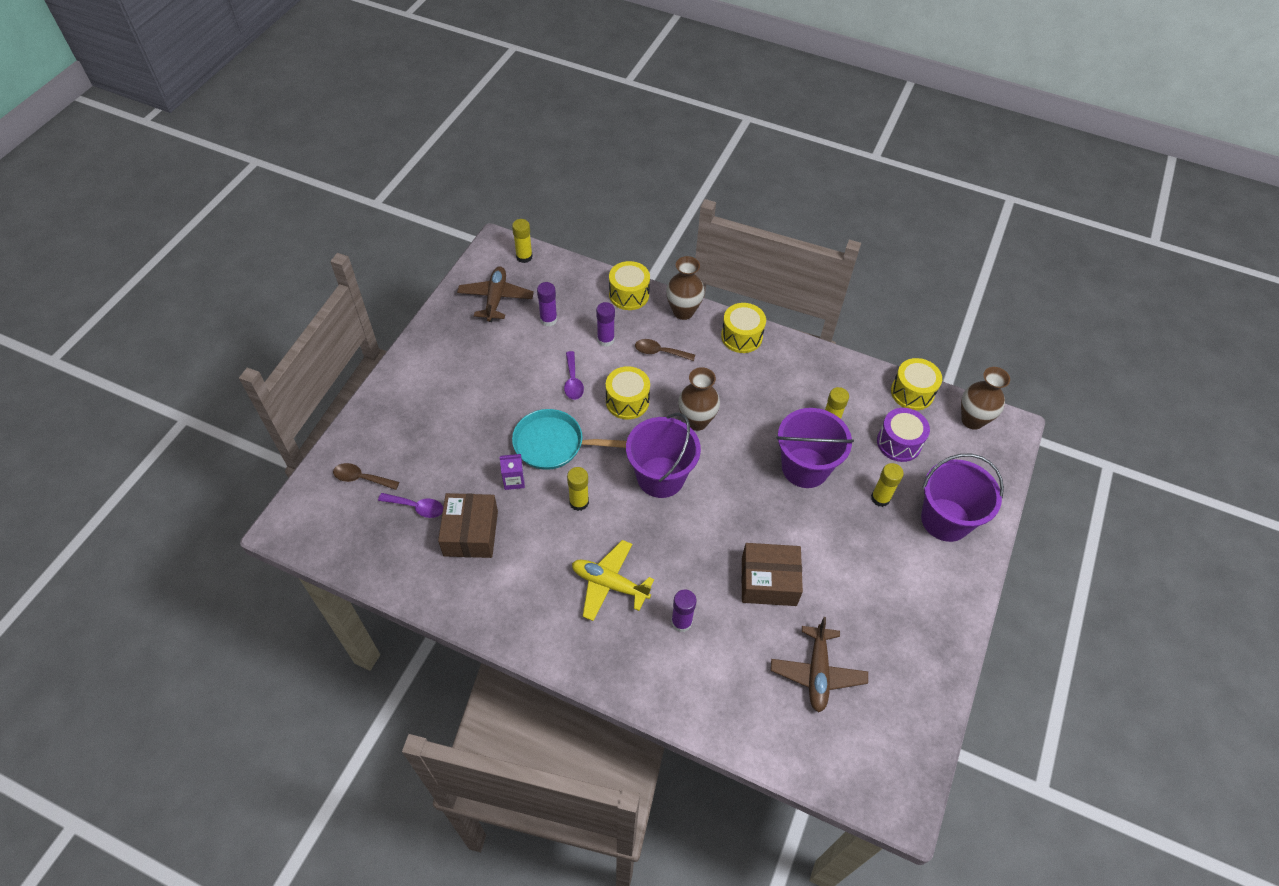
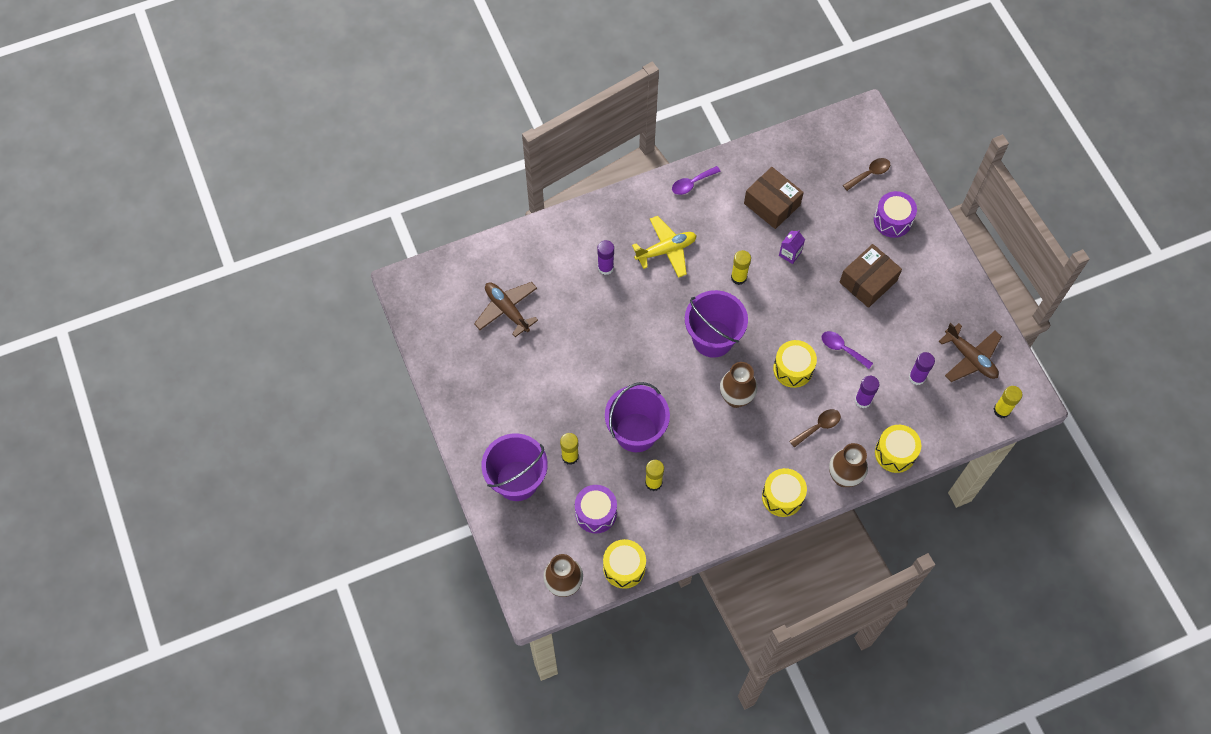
camera: 135 degrees right, 10 degrees up
(402, 428) = (892, 220): none -> purple drum
(417, 507) = (818, 189): purple spoon -> purple spoon (692, 183)
(553, 444) = (798, 297): turquoise pan -> none
(768, 581) = (583, 336): brown box -> brown box (868, 281)

